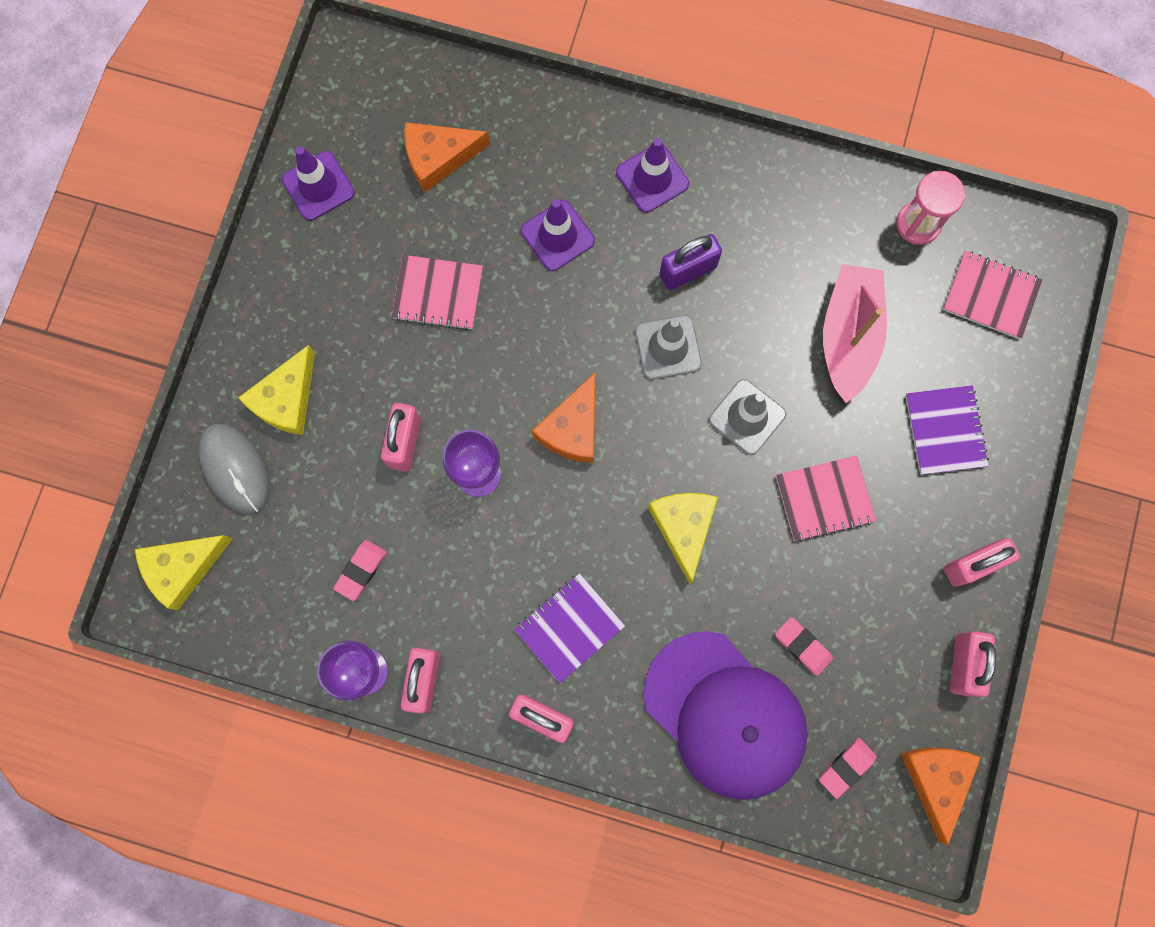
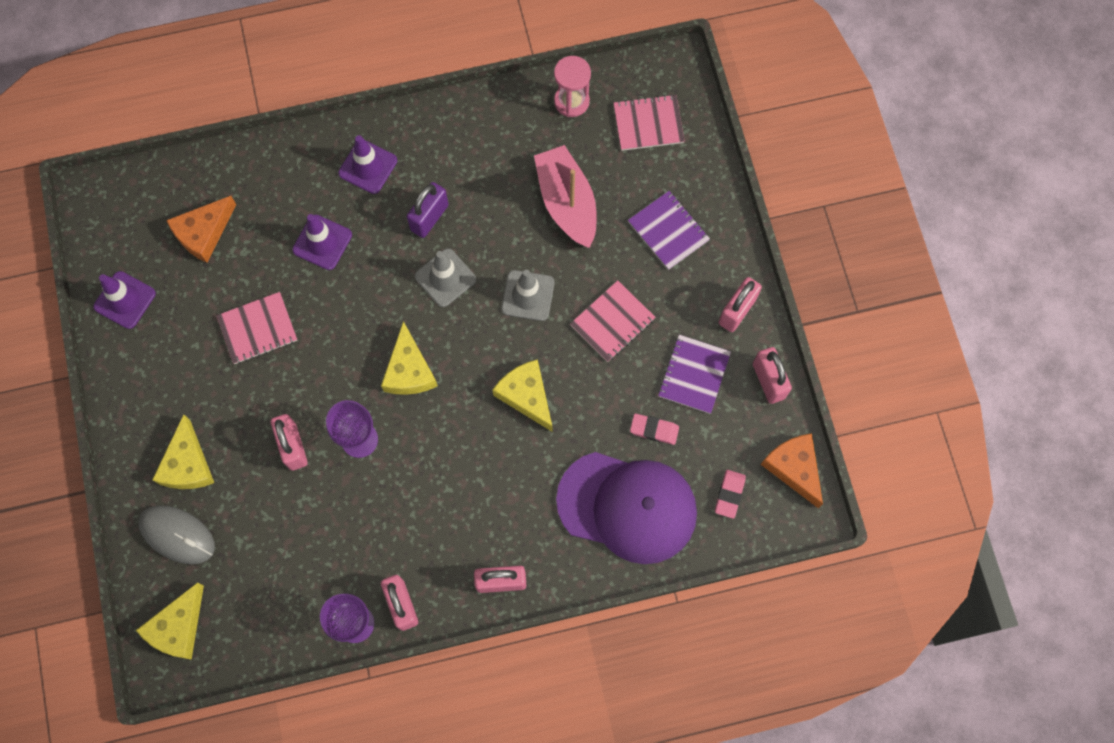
camera: 30 degrees left, 5 degrees down
(361, 570) = (312, 554): pink eraser -> none
(569, 628) = (485, 509): purple notebook -> purple notebook (694, 375)
(572, 428) = (409, 370): orange cheese -> yellow cheese

